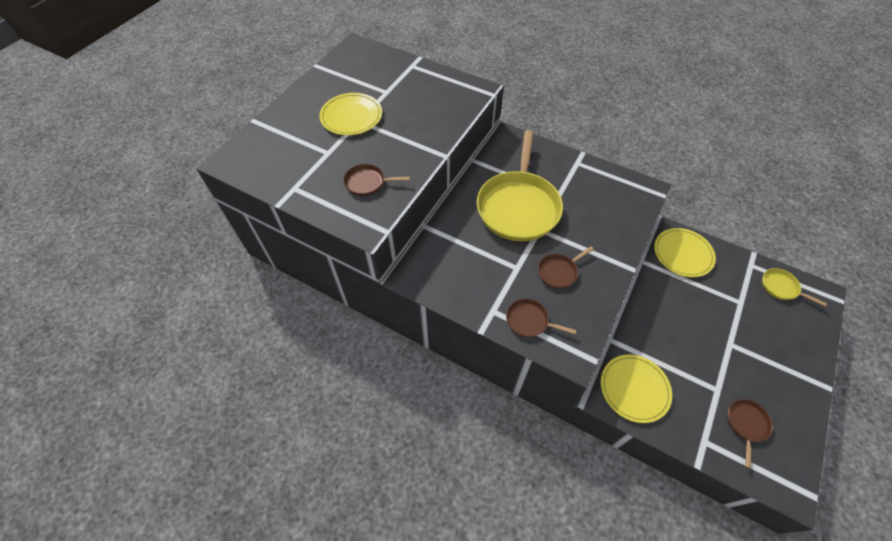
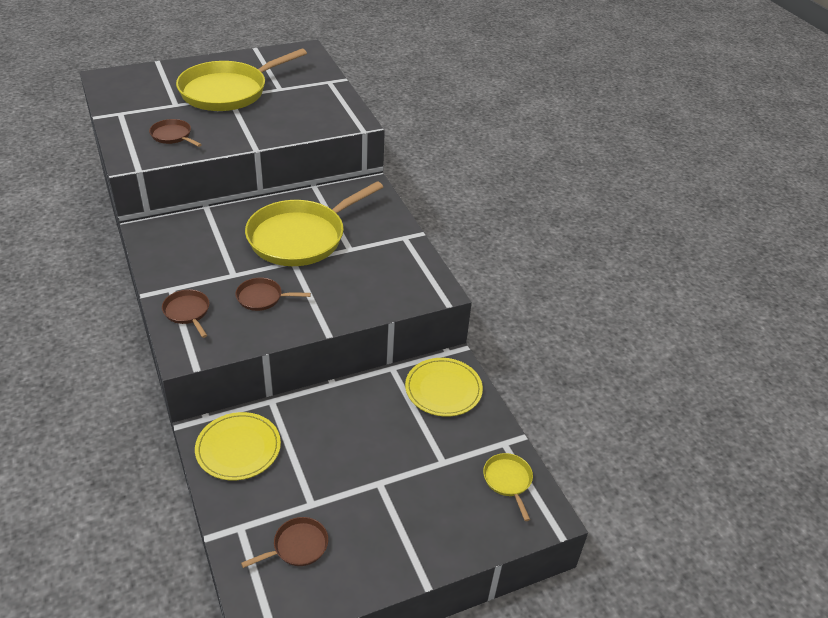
camera: 35 degrees right, 15 degrees down
(351, 116) = (228, 91): yellow plate -> yellow pan

